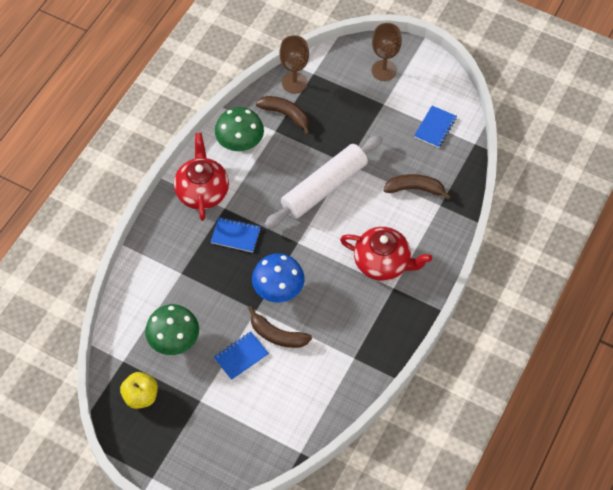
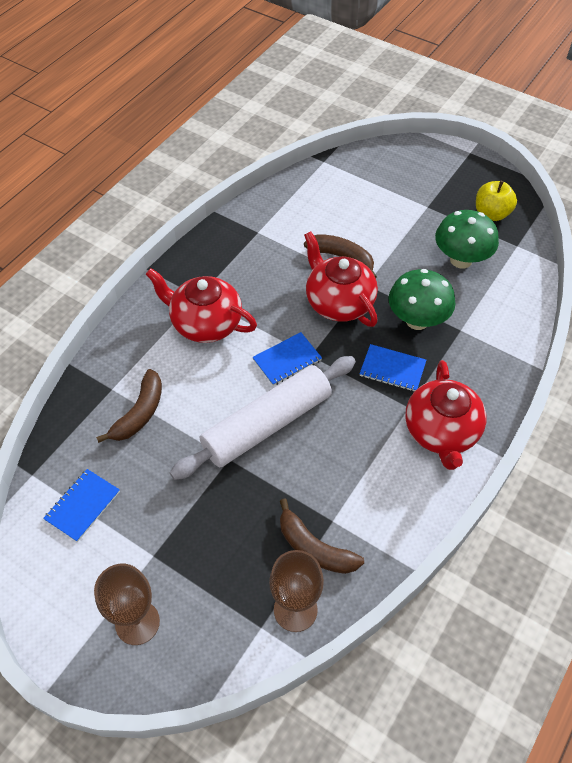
camera: 175 degrees left, 5 degrees down
(240, 144) = (388, 502): green mushroom -> green mushroom (417, 320)
(241, 356) = (383, 241): blue notebook -> blue notebook (287, 360)
(278, 290) = (338, 302): blue mushroom -> red teapot
(415, 189) = (140, 413): brown banana -> brown banana turned 75 degrees counterclockwise

